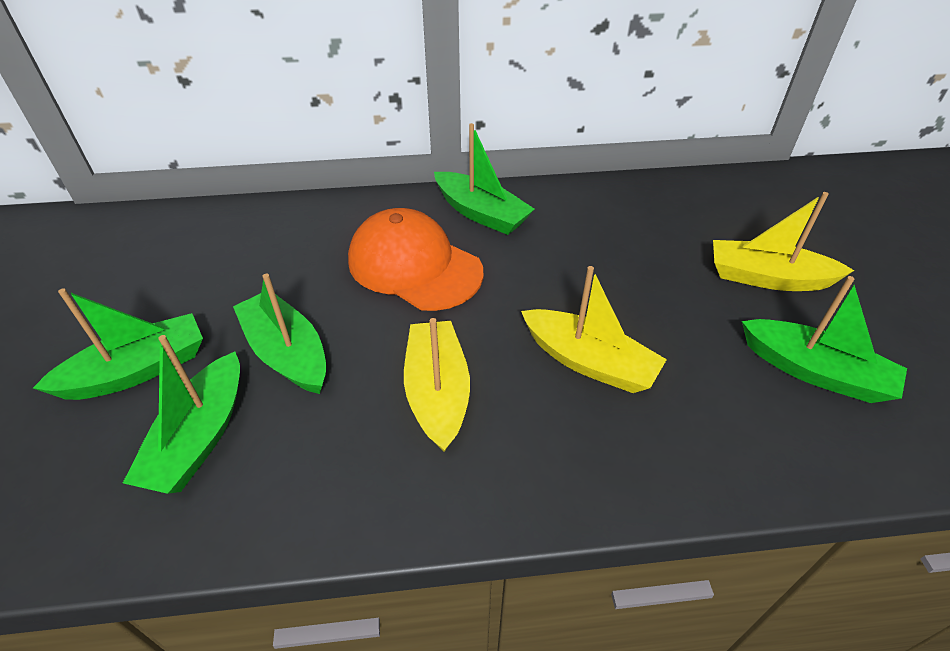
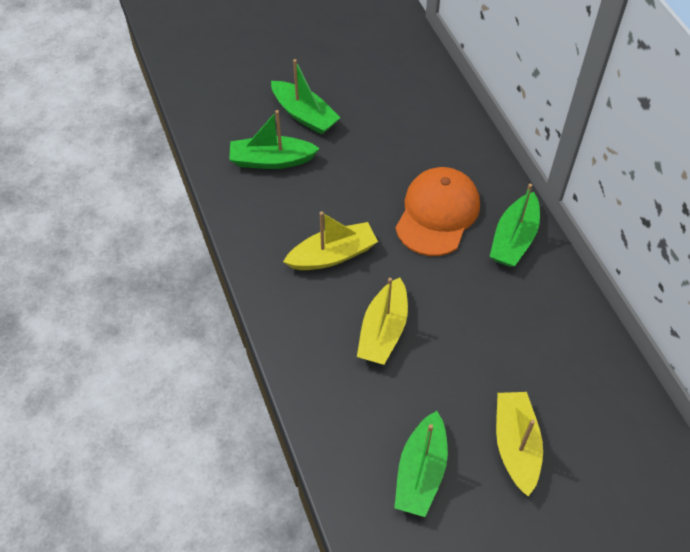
camera: 75 degrees right, 10 degrees up
(287, 353) = (338, 174): green boat -> none

